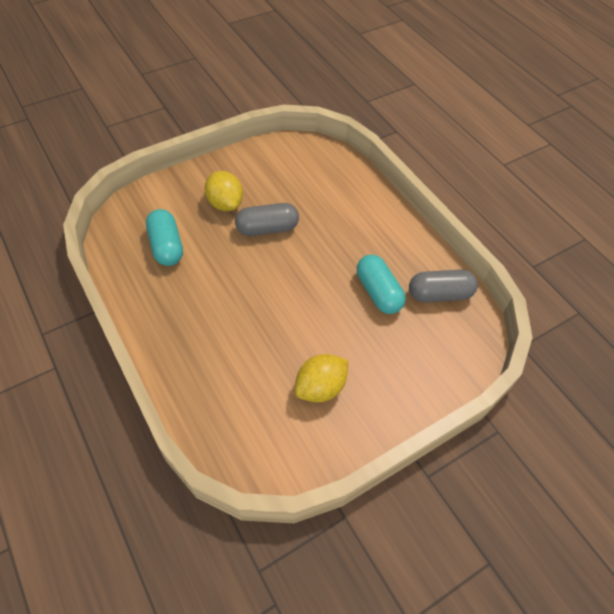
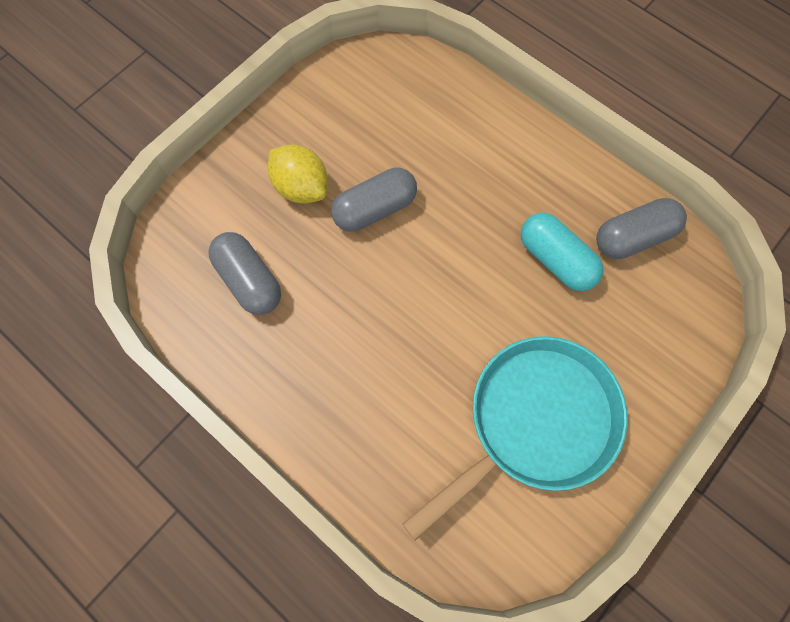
camera: 15 degrees left, 15 degrees up
(166, 246) = (249, 281): turquoise capsule -> grey capsule
(320, 387) = (534, 422): yellow lemon -> turquoise pan

